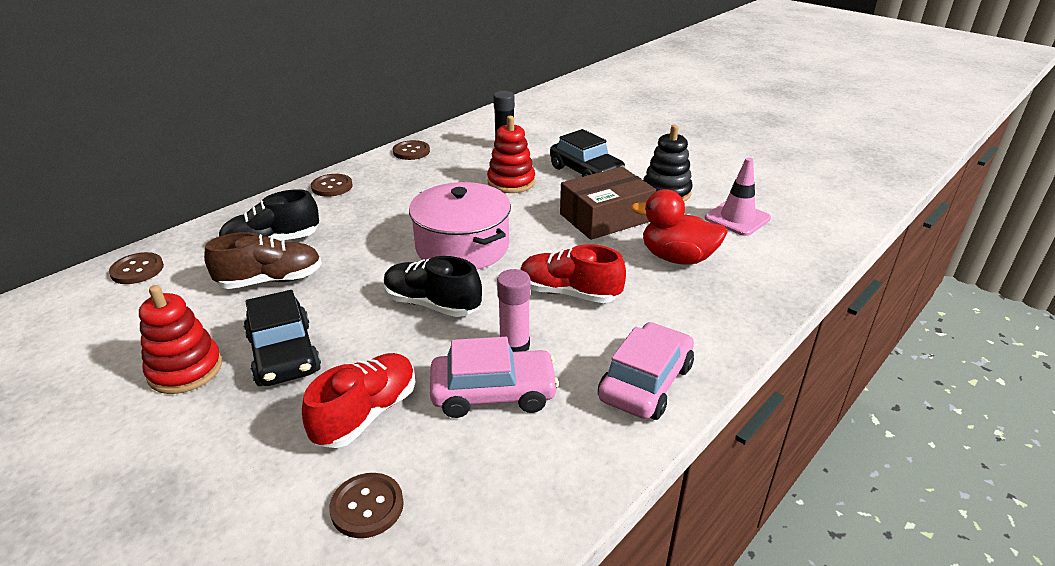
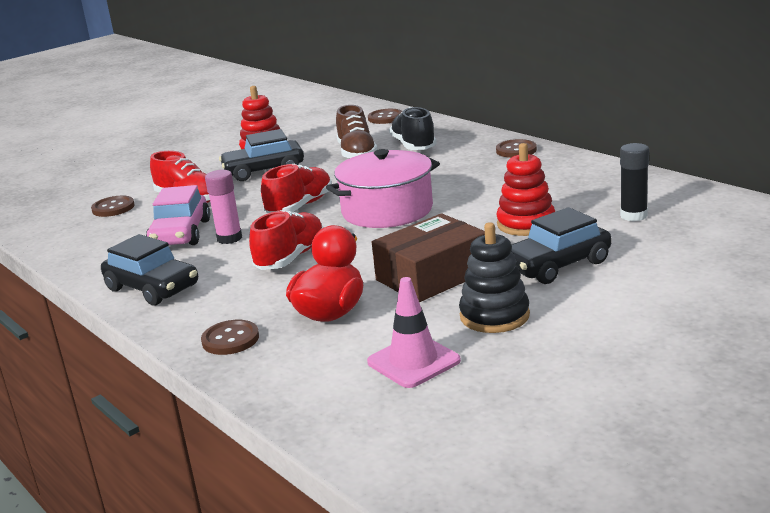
camera: 100 degrees right, 10 degrees down
(411, 151) = (606, 171): brown button -> brown button (230, 339)
(432, 304) = (300, 206): black shoe -> red shoe
(605, 217) = (432, 276): brown box -> brown box turned 75 degrees clockwise
(645, 383) = (152, 288): pink car -> black car

